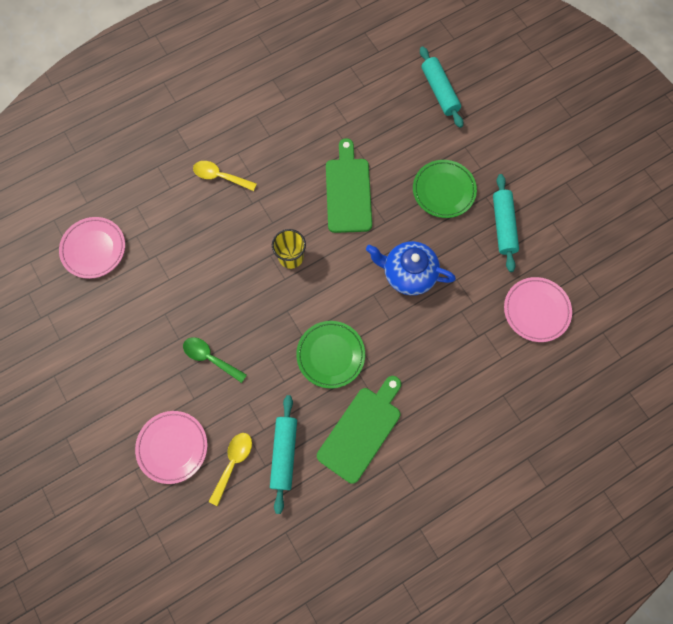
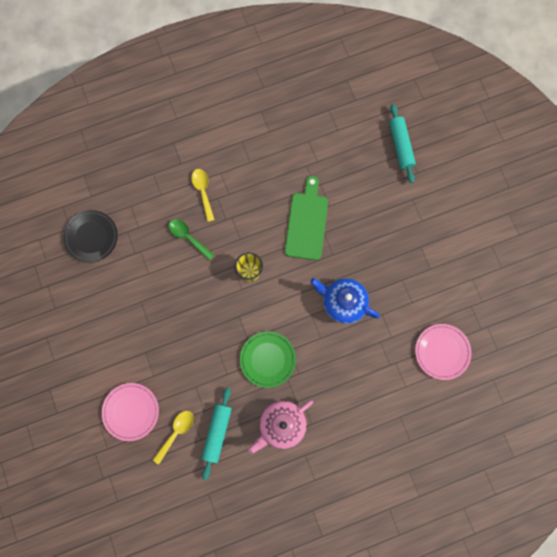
camera: 10 degrees right, 5 degrees up
(94, 249) = (91, 237): pink plate -> black plate
(210, 358) = (171, 345): green spoon -> green spoon (188, 237)
(220, 176) = (203, 192): yellow spoon -> yellow spoon turned 45 degrees clockwise
(361, 430) = (281, 425): green cutting board -> pink teapot
(443, 190) = (386, 235): green plate -> none
(503, 226) = (430, 275): turquoise rolling pin -> none

